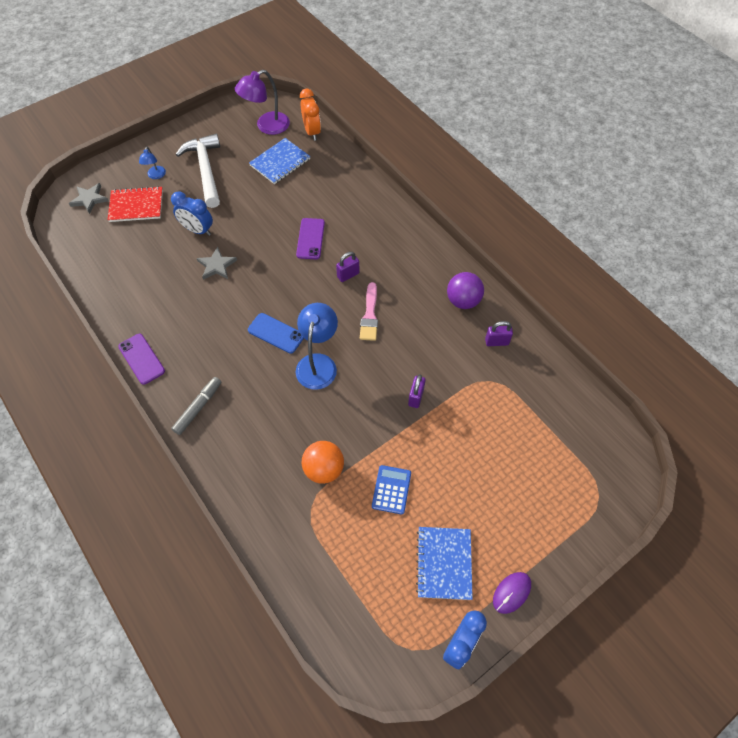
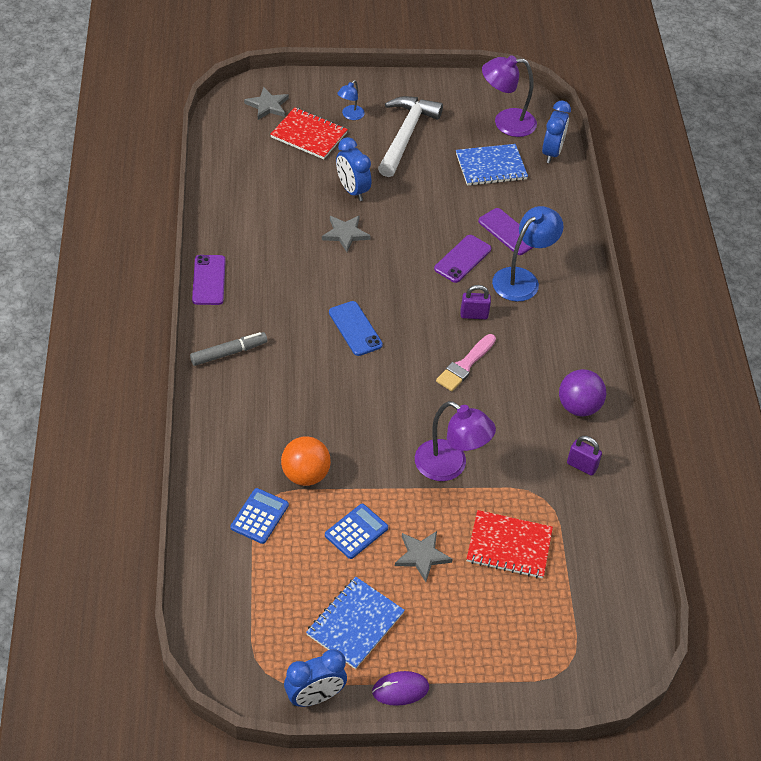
camera: 30 degrees right, 10 degrees down
(312, 132) = (551, 152): orange clock -> blue clock
(315, 524) = (259, 516): none -> blue calculator
(318, 363) = (375, 379): blue lamp -> blue lamp (522, 279)
(325, 203) = (508, 232): none -> purple phone
(416, 397) = (450, 466): purple padlock -> purple lamp
(448, 478) = (422, 556): none -> grey star
(497, 431) = (509, 546): none -> red notebook

